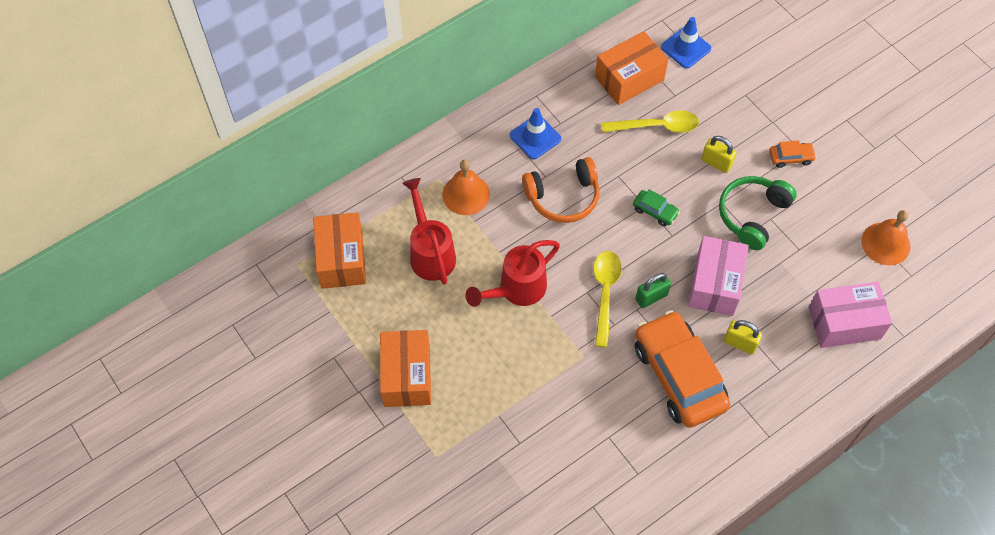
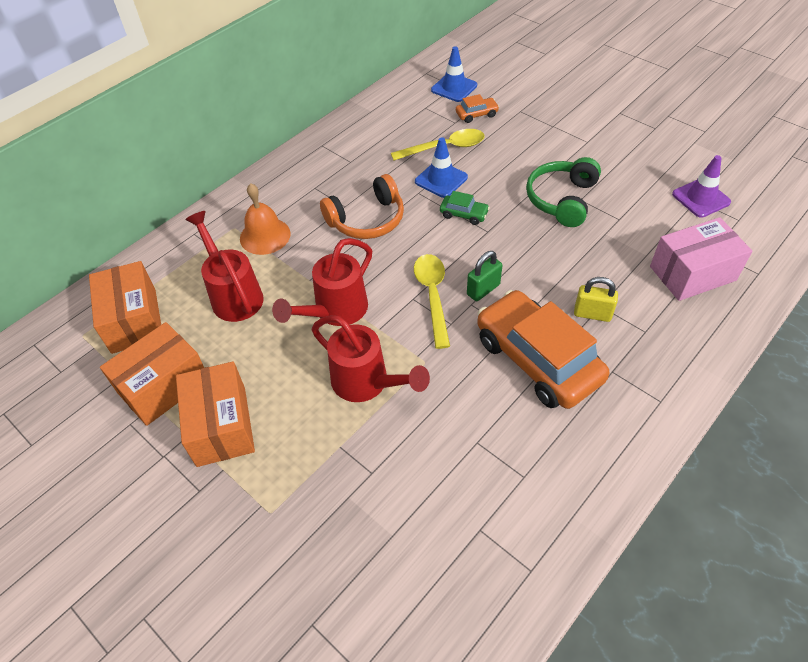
camera: 10 degrees left, 10 degrees down
(530, 364) = (366, 383): none -> red watering can
(535, 137) = (327, 176): blue traffic cone -> blue traffic cone (441, 179)
(629, 78) = (408, 117): orange box -> orange box (164, 386)
(715, 284) = (546, 265): pink box -> none
(716, 163) = (511, 165): yellow padlock -> none
(790, 157) = (580, 148): orange car -> orange car (476, 114)
(885, 243) = (701, 198): orange bell -> purple traffic cone

